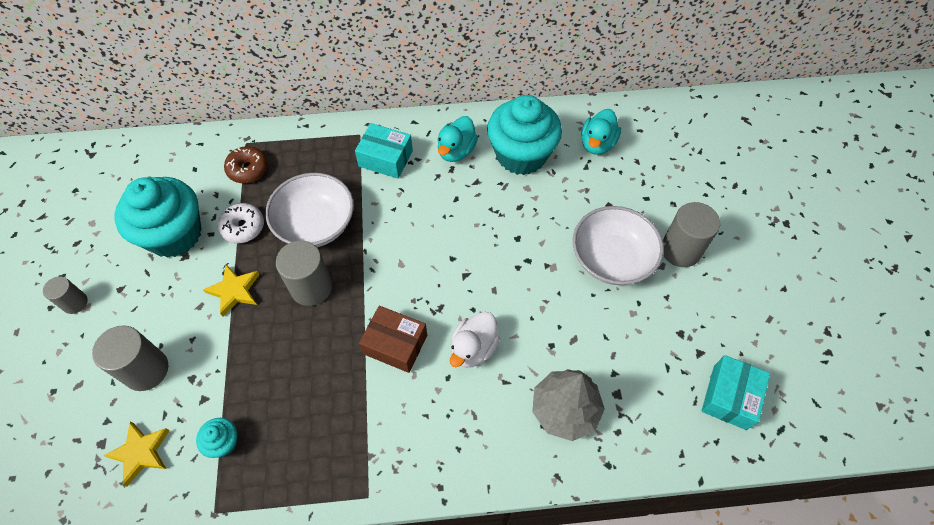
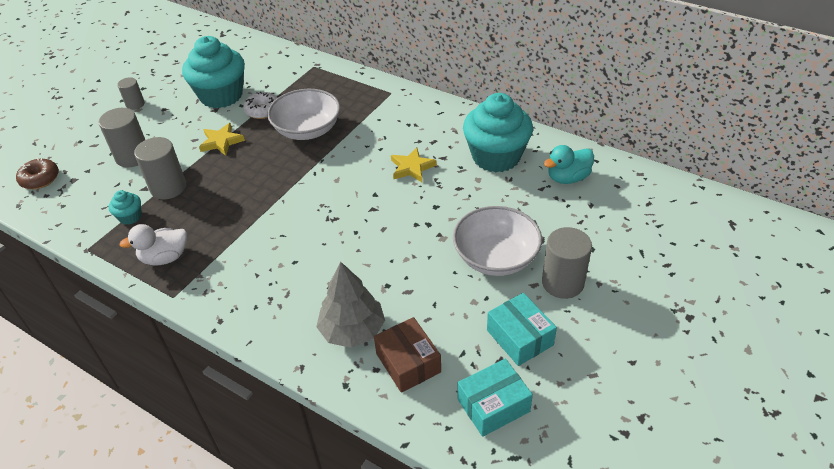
camera: 40 degrees right, 15 degrees down
(141, 453) = (86, 196): yellow star -> yellow star (412, 167)
(248, 169) = (299, 81): brown donut -> brown donut (40, 179)
(311, 287) = (266, 163): grey cylinder -> grey cylinder (168, 187)
(385, 158) = (393, 114): turquoise box -> turquoise box (519, 337)
(395, 344) = (282, 223): brown box -> brown box (408, 363)
(456, 151) = (448, 132): turquoise duck -> none
(473, 348) = (330, 255): white duck -> white duck (165, 257)

